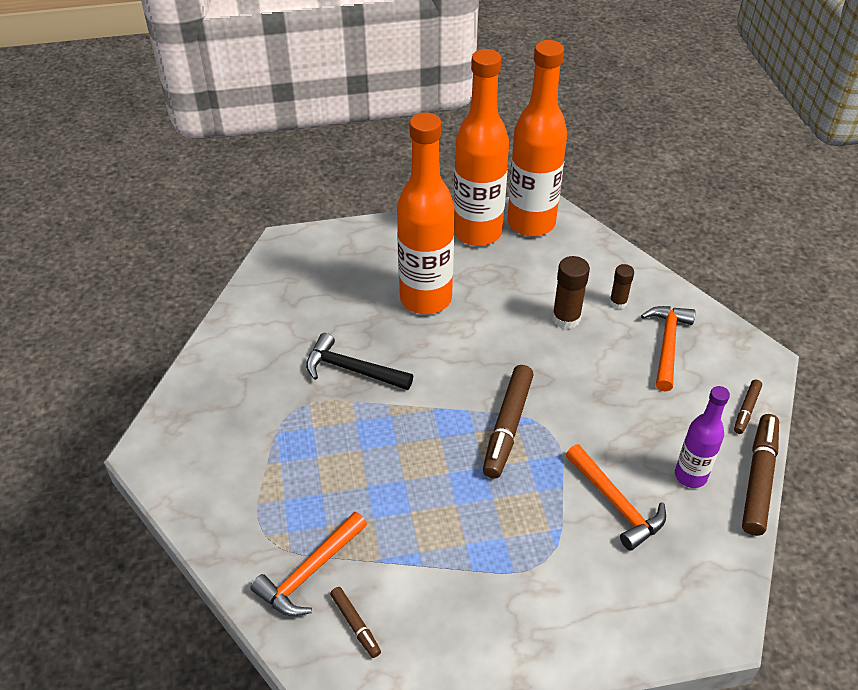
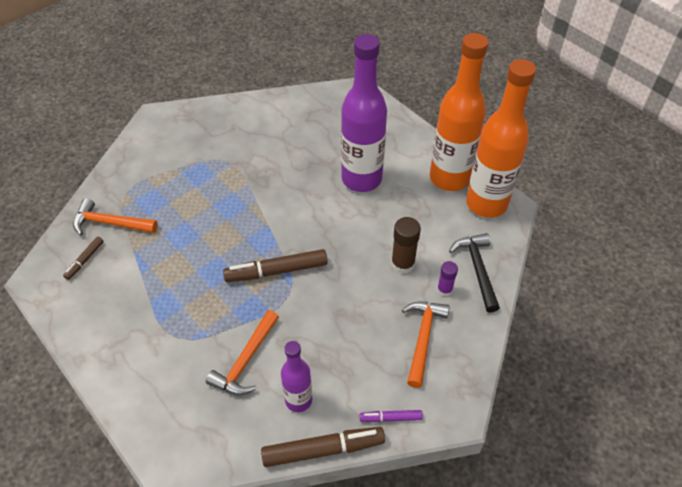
camera: 60 degrees right, 5 degrees up
(352, 369) = (273, 171): black hammer -> black hammer (477, 269)
(426, 298) = (361, 179): orange bottle -> purple bottle
(618, 302) = (444, 290): brown glue stick -> purple glue stick
(667, 345) = (423, 338): orange hammer -> orange hammer turned 60 degrees counterclockwise
(746, 410) = (390, 418): brown marker -> purple marker

